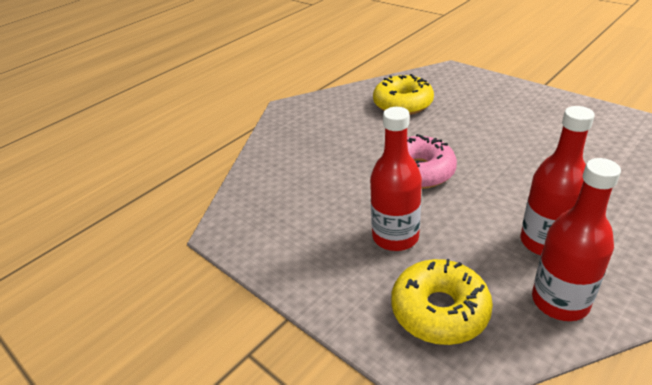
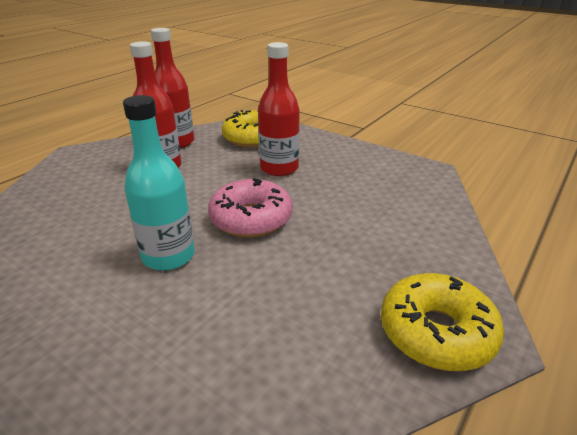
camera: 170 degrees right, 5 degrees down
(403, 104) = (259, 342): yellow donut -> yellow donut (436, 332)
(474, 142) = (168, 256): none -> turquoise bottle

